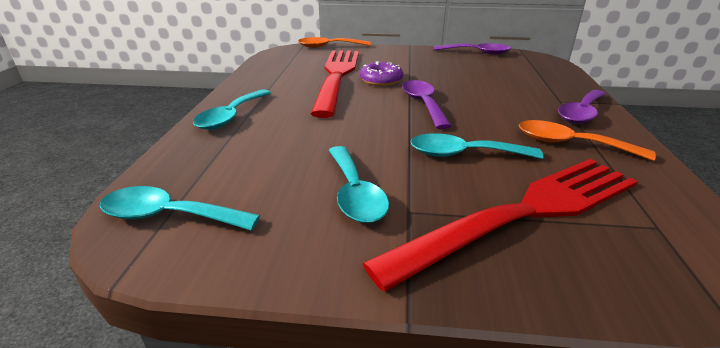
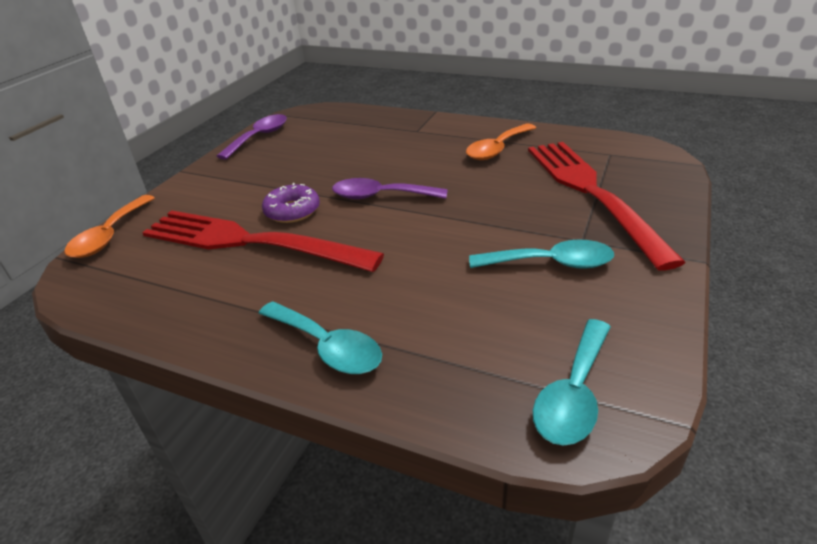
camera: 70 degrees left, 5 degrees up
(463, 154) = (498, 197): turquoise spoon -> none
(581, 113) = (446, 129): purple spoon -> none

